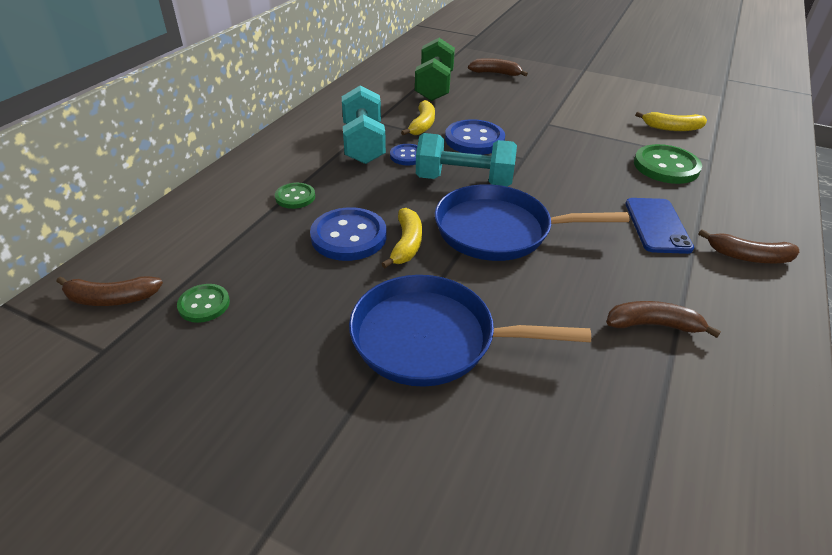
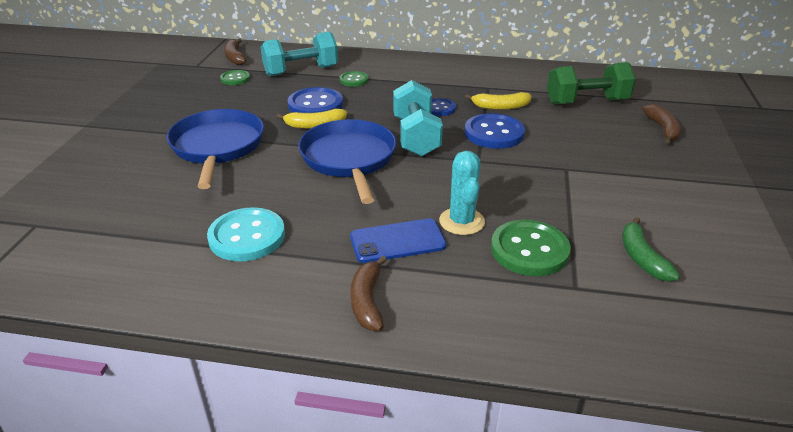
camera: 75 degrees right, 5 degrees down
(363, 144) = (445, 89): turquoise dumbbell -> turquoise dumbbell (301, 71)
(625, 187) = (462, 221): none -> turquoise cactus
(653, 325) = (247, 236): brown banana -> turquoise button
(672, 128) = (642, 258): yellow banana -> green banana

